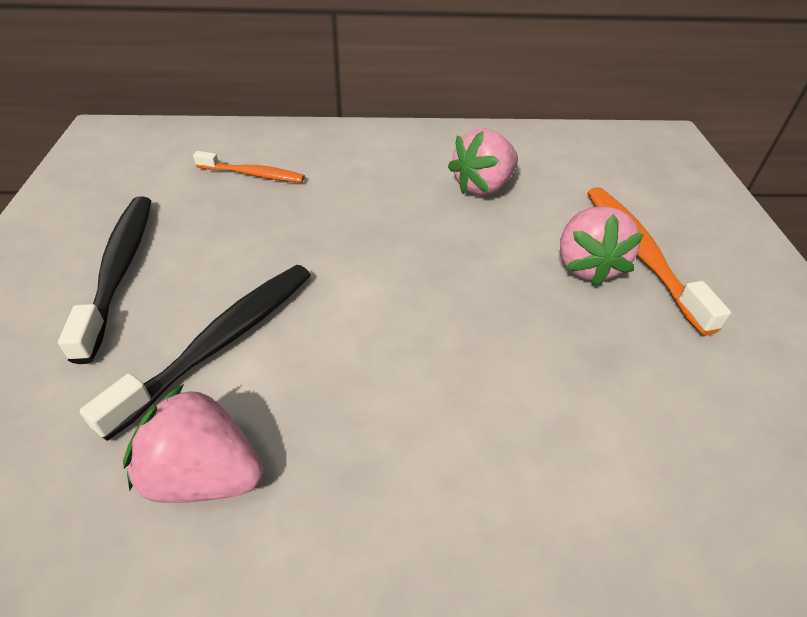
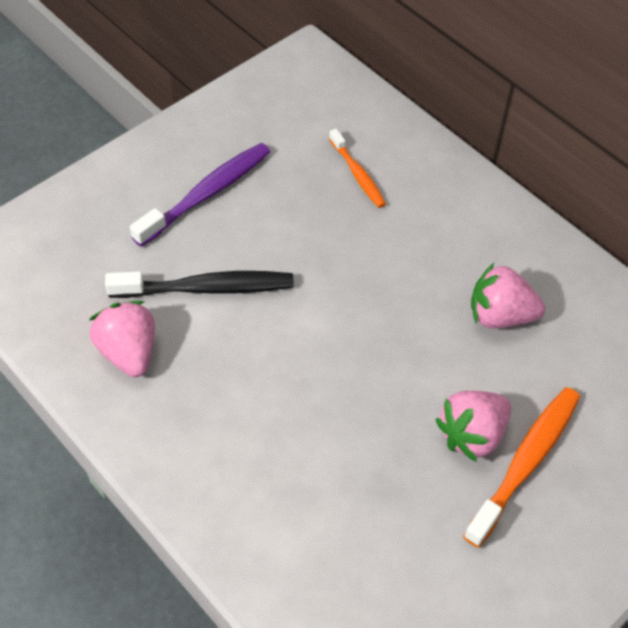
camera: 50 degrees right, 10 degrees up
(119, 270) = (207, 194): black toothbrush -> purple toothbrush

